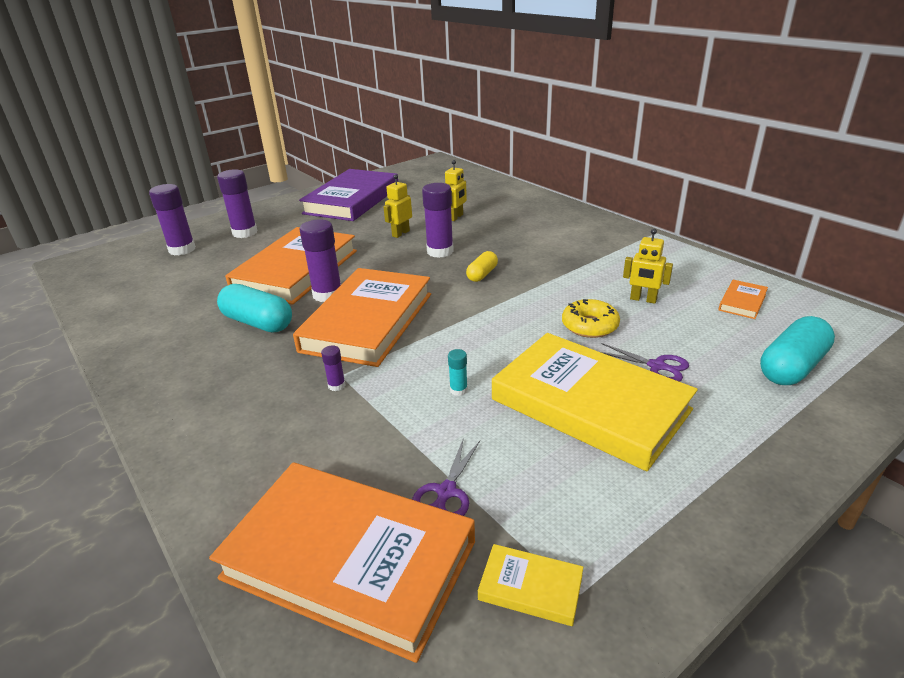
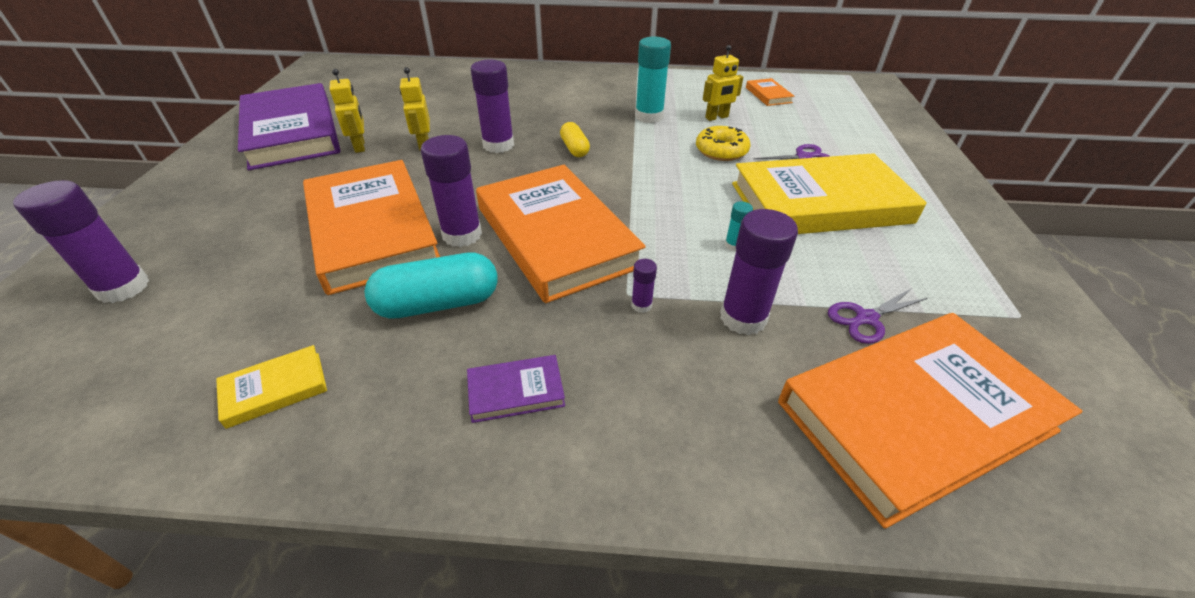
camera: 50 degrees left, 10 degrees up
(213, 383) = (516, 391): none -> purple book
(245, 233) = (198, 223): purple glue stick -> purple glue stick (743, 318)
(446, 492) = (866, 319): purple scissors -> purple scissors turned 90 degrees clockwise
(456, 217) = (453, 109): yellow robot -> yellow robot (360, 146)
(530, 588) = (1004, 333): yellow book -> yellow book (275, 389)
(583, 275) = (649, 116): none -> turquoise glue stick
(792, 367) = (856, 123): turquoise capsule -> none

